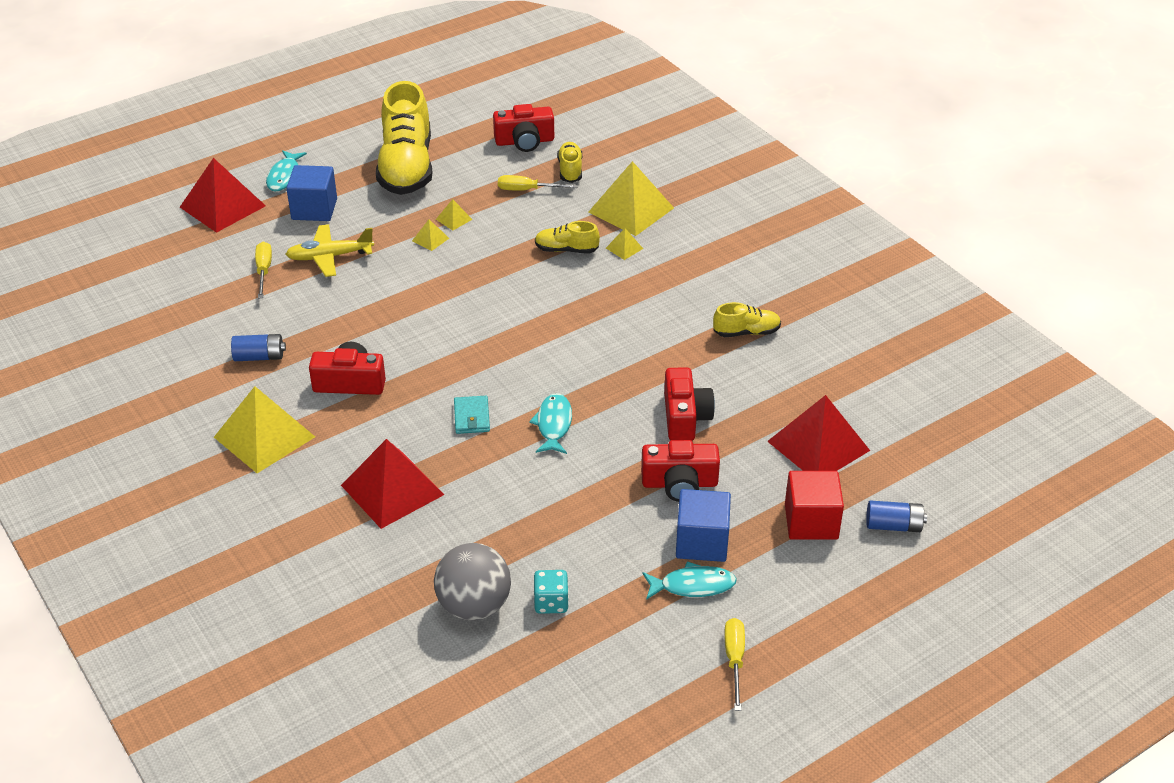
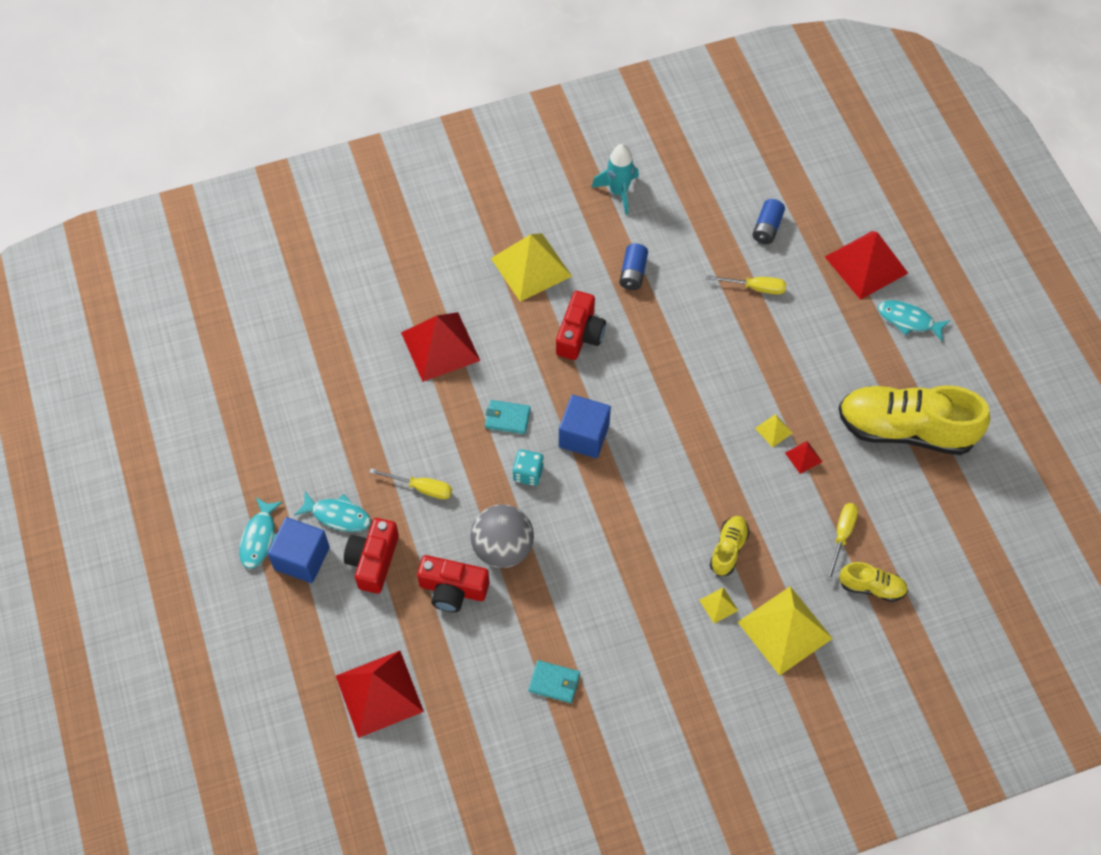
camera: 105 degrees right, 20 degrees up
(145, 386) = (618, 192): none -> turquoise rocket
(314, 209) = (846, 339): blue cube -> blue cube (584, 436)
(329, 257) = (764, 342): yellow plane -> none
(454, 219) = (803, 457): yellow pyramid -> red pyramid
(474, 606) = (299, 381): grey ball -> grey ball (503, 548)
(524, 141) = (936, 553): red camera -> none
(551, 602) = (282, 433): turquoise dice -> turquoise dice (528, 473)
(553, 424) = (478, 479): turquoise fish -> turquoise fish (338, 515)
(734, 660) = (176, 545): yellow screwdriver -> yellow screwdriver (421, 488)
(746, 332) = (554, 682): yellow shoe -> turquoise wallet
(811, 522) = (292, 653): red cube -> none
(893, 525) = (262, 721): blue battery -> blue battery (767, 228)

